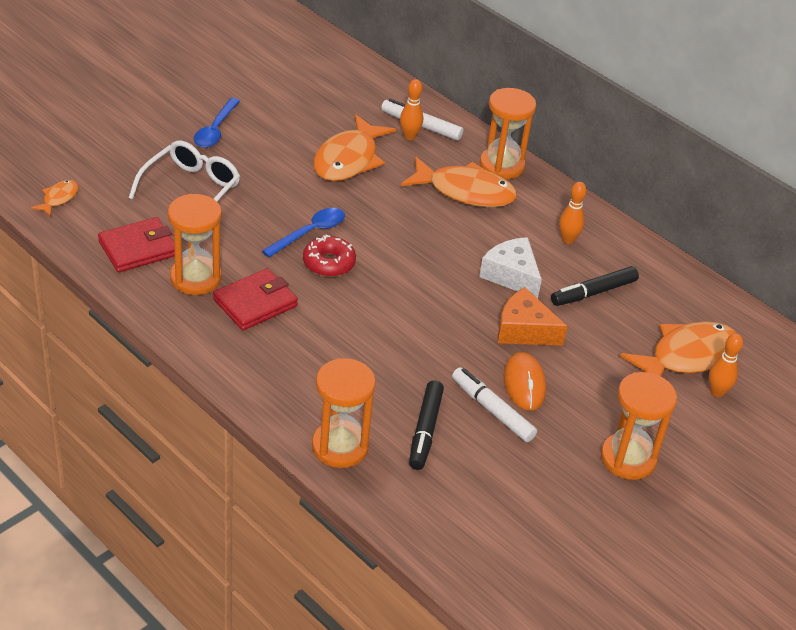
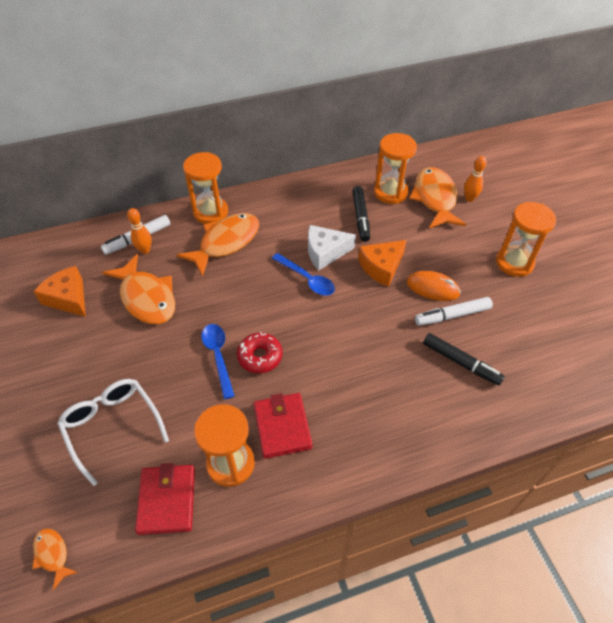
camera: 60 degrees left, 10 degrees up
(215, 130) = (46, 379): blue spoon -> blue spoon (307, 279)
(312, 108) = (68, 298): none -> orange cheese
(340, 447) = (463, 424): orange hourglass -> orange hourglass (390, 192)
(568, 240) = (304, 209): orange bowling pin -> none

